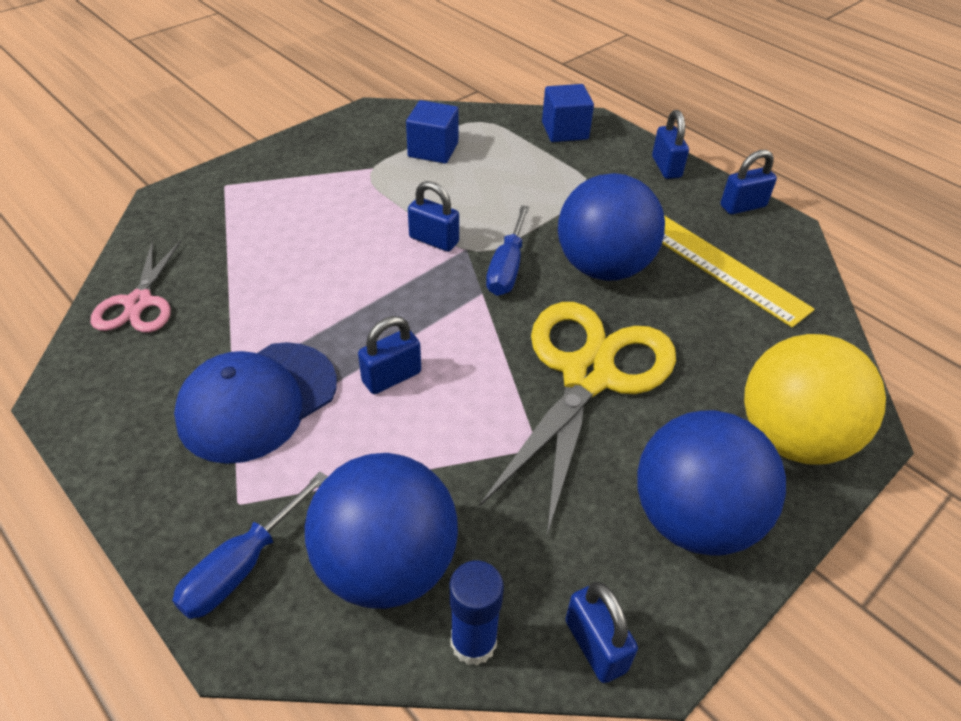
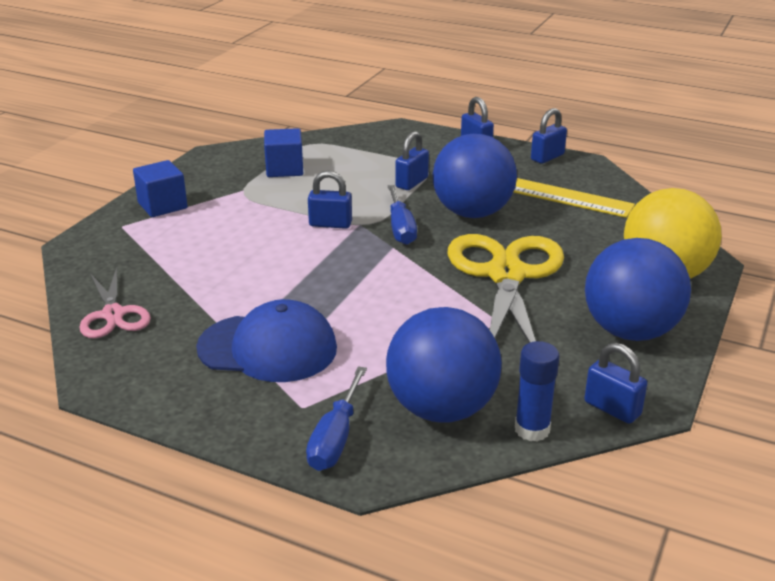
camera: 20 degrees left, 15 degrees down
(257, 401) = (268, 348): blue cap -> blue cap turned 105 degrees counterclockwise
(391, 377) = (362, 310): blue padlock -> blue padlock (412, 182)
(565, 131) = (382, 137): blue cube -> blue cube (162, 205)

